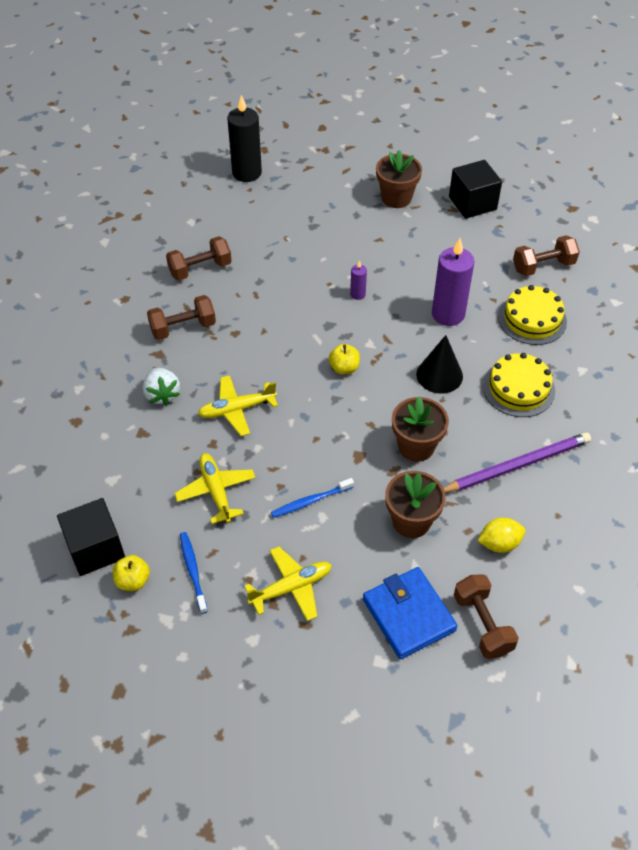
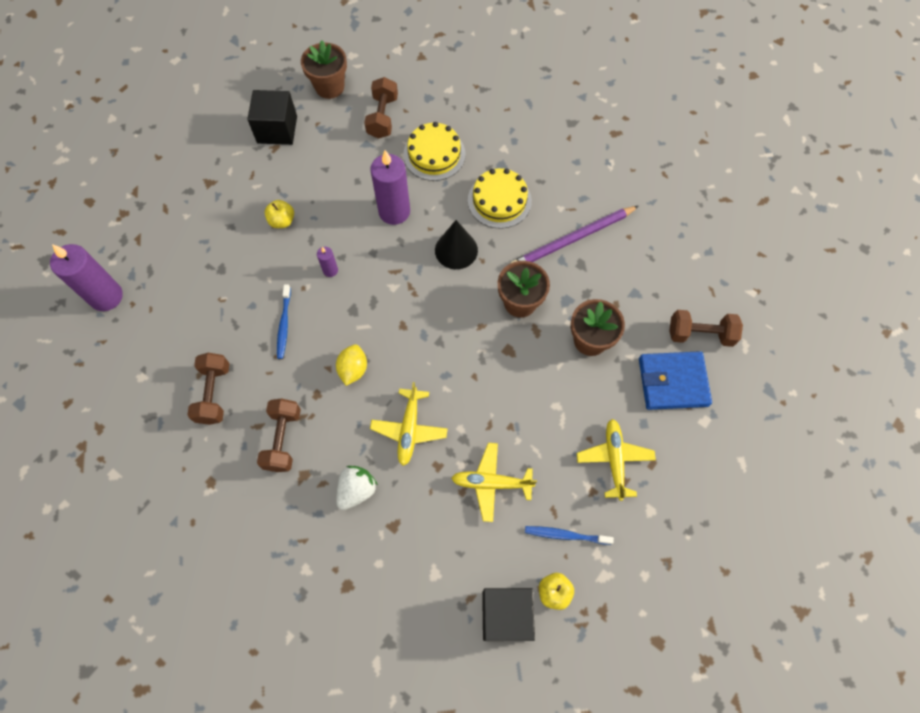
camera: 65 degrees left, 15 degrees up
(162, 394) = (356, 490): white strawberry -> white strawberry turned 60 degrees counterclockwise
(247, 173) = (106, 296): black candle -> purple candle
(310, 501) = (537, 409): blue toothbrush -> blue toothbrush (284, 325)
(344, 368) = (409, 319): yellow apple -> yellow apple (282, 221)
(396, 198) = (231, 184): brown flower pot -> brown flower pot (329, 87)
(499, 543) = (636, 288): yellow lemon -> yellow lemon (353, 369)
(517, 465) = (572, 239): purple pencil -> purple pencil turned 120 degrees counterclockwise

